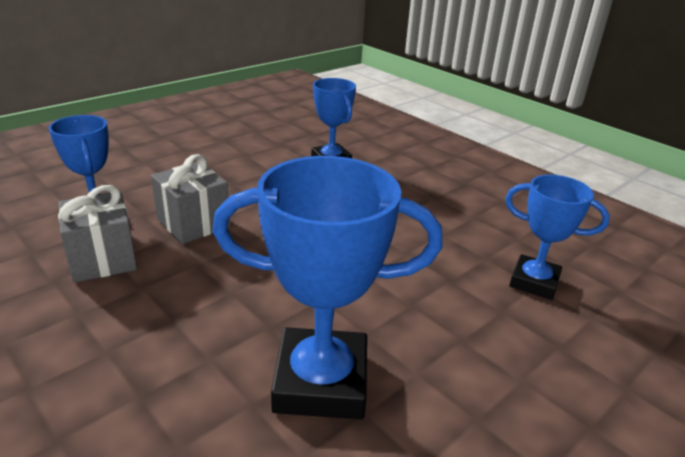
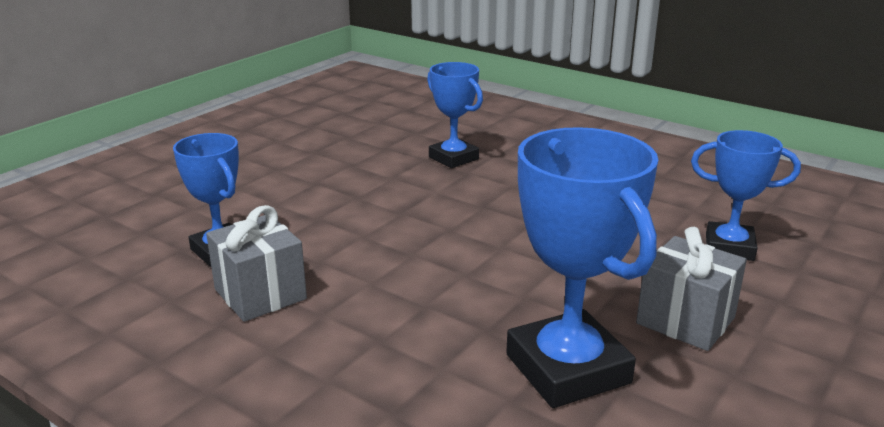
camera: 10 degrees left, 5 degrees down
(193, 223) = (339, 244): grey gift -> grey gift (685, 320)
(321, 382) = (567, 369): blue trophy -> blue trophy turned 75 degrees clockwise

